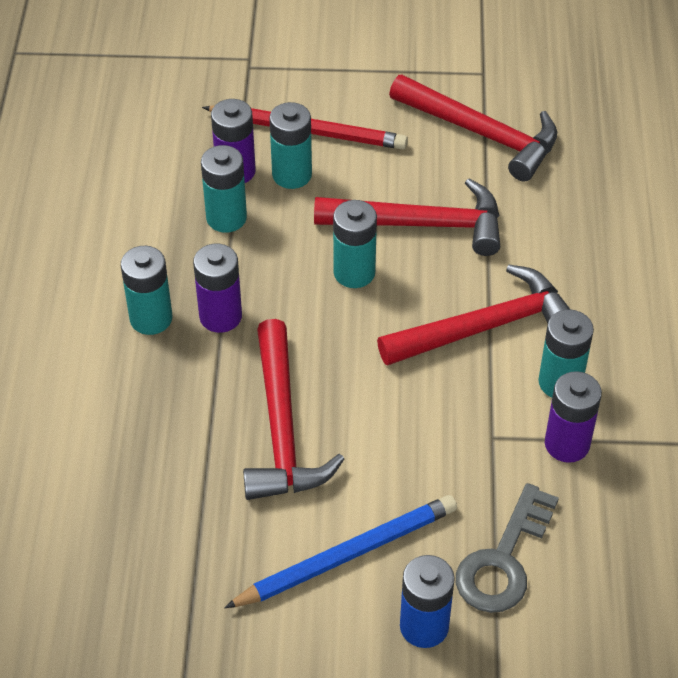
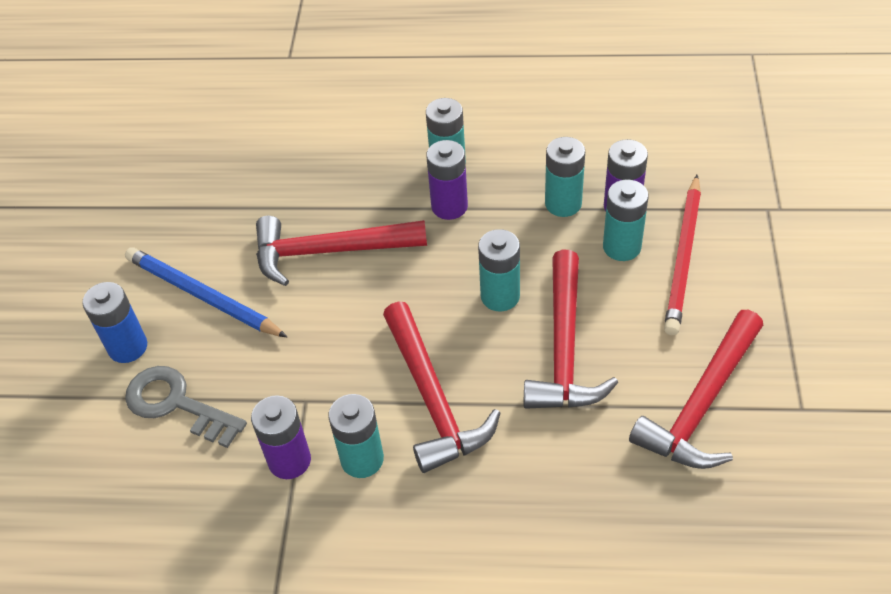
camera: 95 degrees right, 0 degrees up
(346, 555) = (202, 296): blue pencil -> blue pencil turned 150 degrees clockwise

